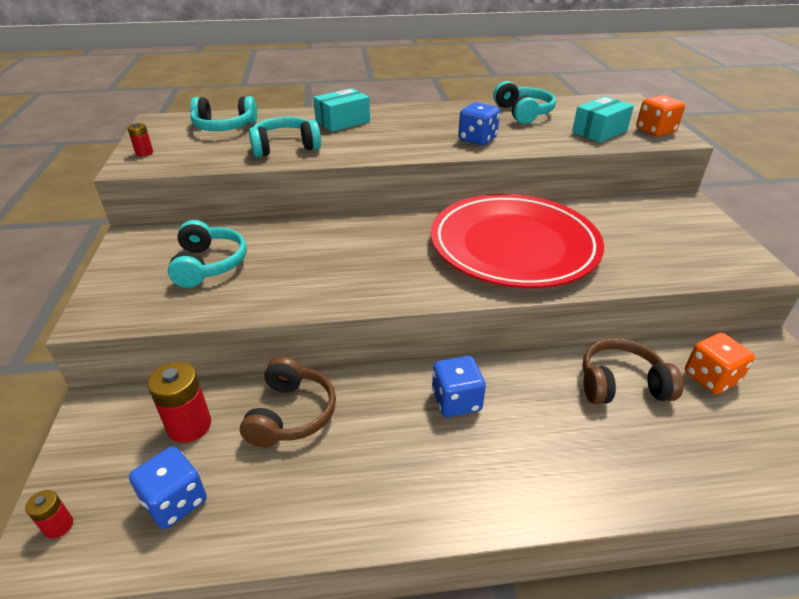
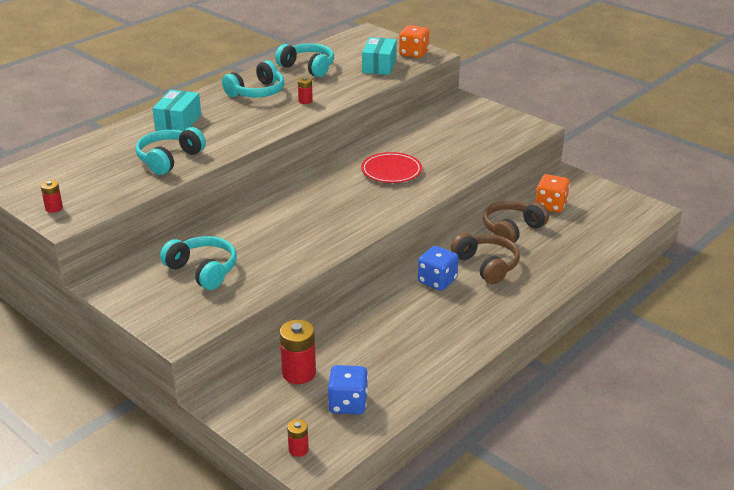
camera: 40 degrees left, 5 degrees down
(224, 127) = (82, 162): turquoise headphones -> turquoise headphones (257, 92)
(291, 414) = (352, 335): brown headphones -> brown headphones (486, 265)
(477, 139) = (305, 101): blue dice -> red battery
(513, 246) = (391, 171): red plate -> red plate, size x0.45

